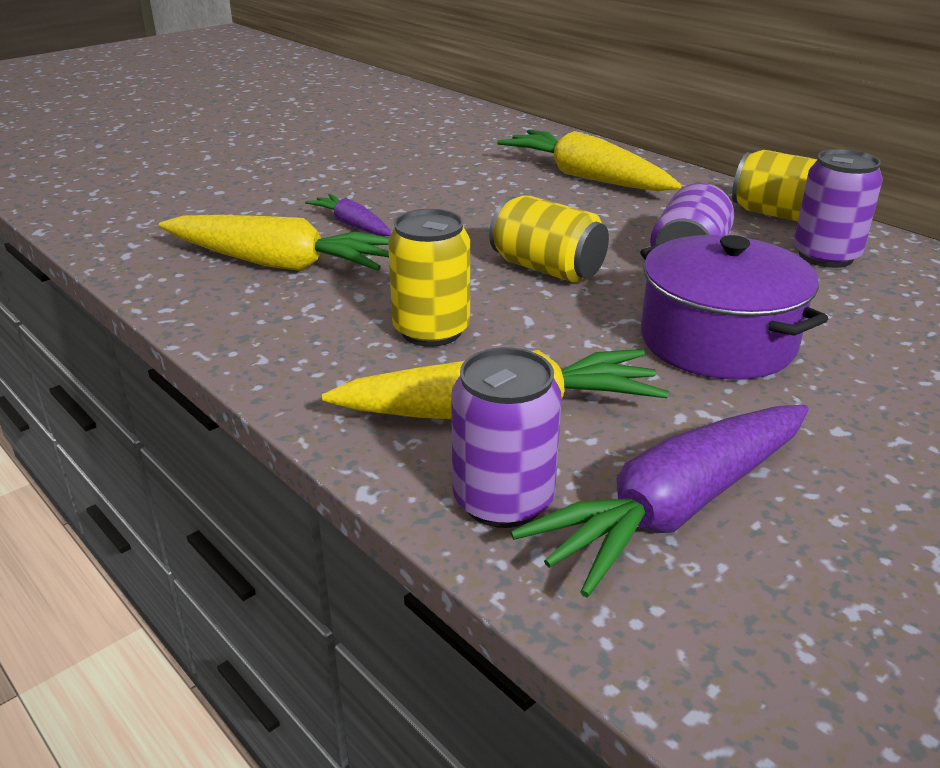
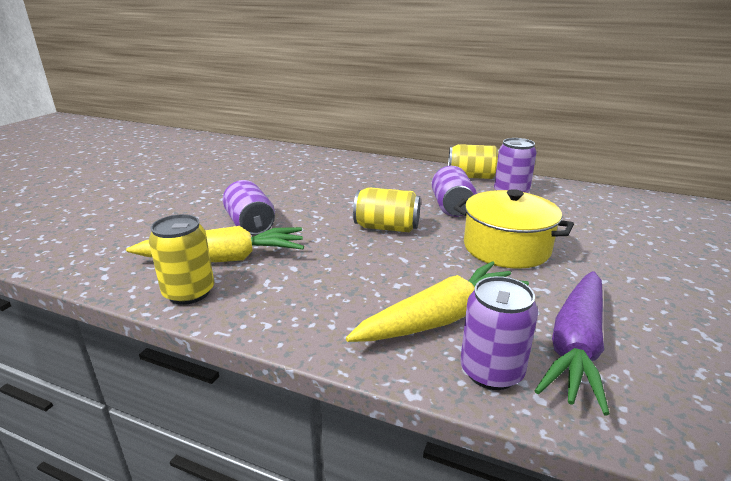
camera: 25 degrees left, 5 degrees down
(353, 225) = (250, 225): purple carrot -> purple can
(431, 331) = (356, 279): yellow can -> yellow can (189, 292)
(587, 177) = (360, 173): yellow carrot -> none
(717, 341) = (506, 248): purple pot -> yellow pot

